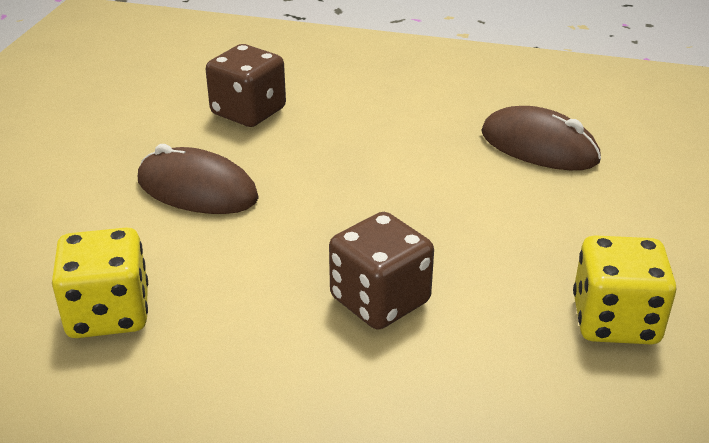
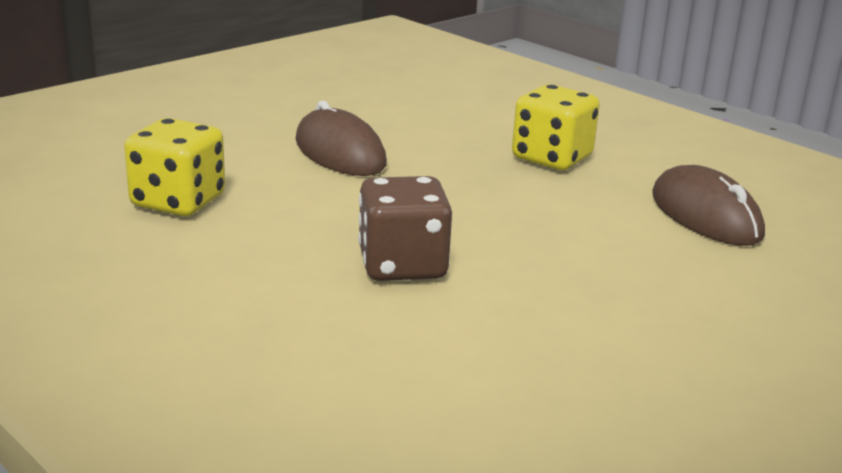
camera: 30 degrees right, 10 degrees down
(248, 112) = (447, 118): brown dice -> none
(615, 321) = (614, 355): yellow dice -> yellow dice (552, 158)

